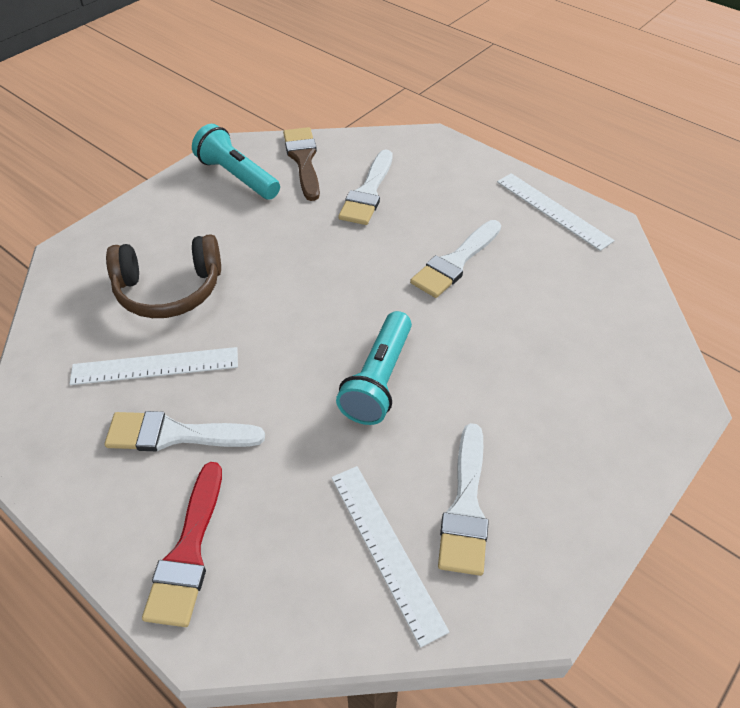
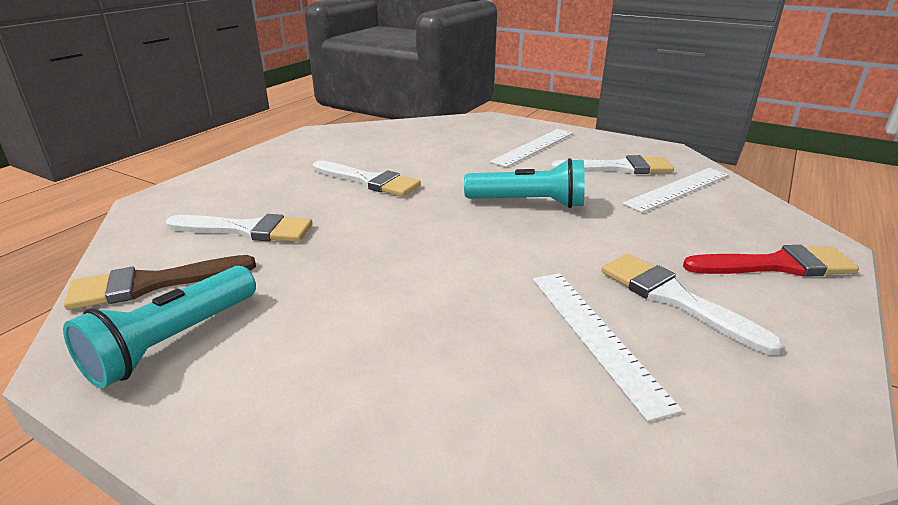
camera: 100 degrees left, 20 degrees down
(169, 289) = (454, 357): brown headphones -> none
(175, 434) = (673, 298): white brush -> white brush turned 150 degrees clockwise
(553, 210) = (296, 148): white ruler -> white ruler (533, 147)

